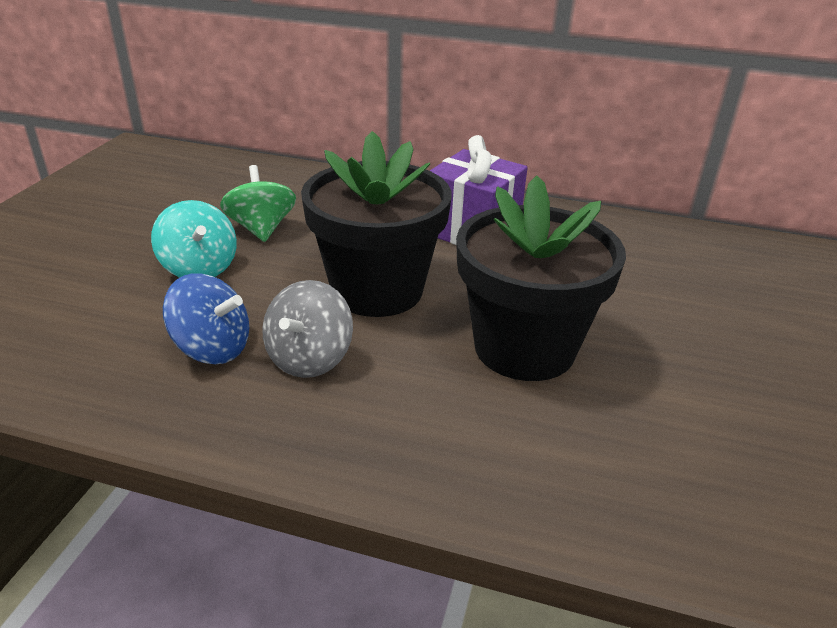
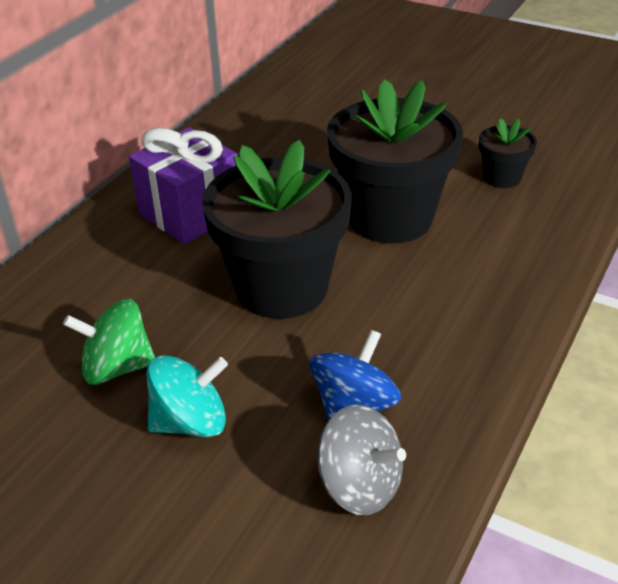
camera: 75 degrees left, 5 degrees up
(309, 358) = (383, 340): grey spinning top -> grey spinning top (360, 485)
(674, 442) = (502, 177): none -> black flower pot

